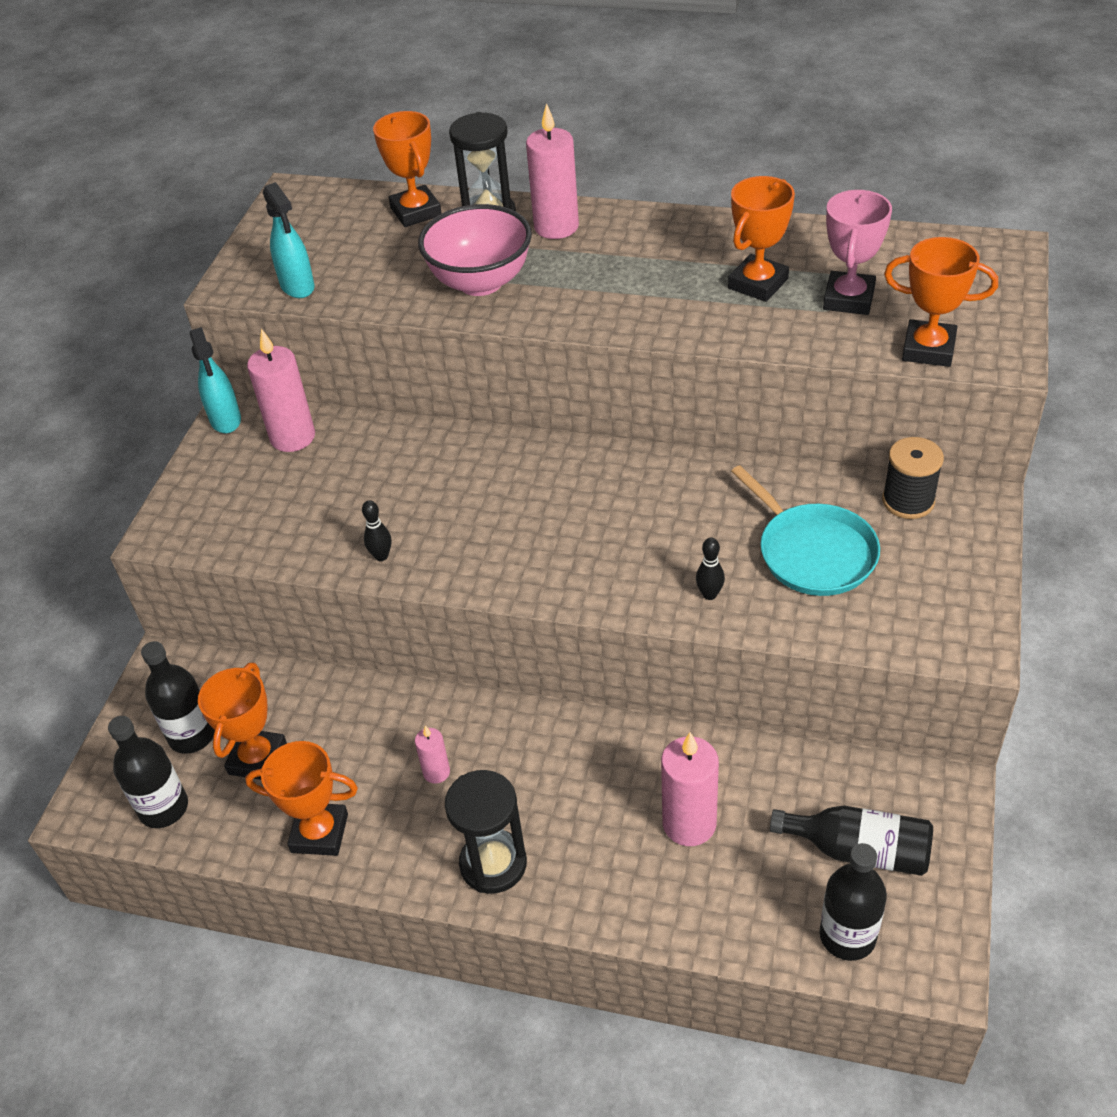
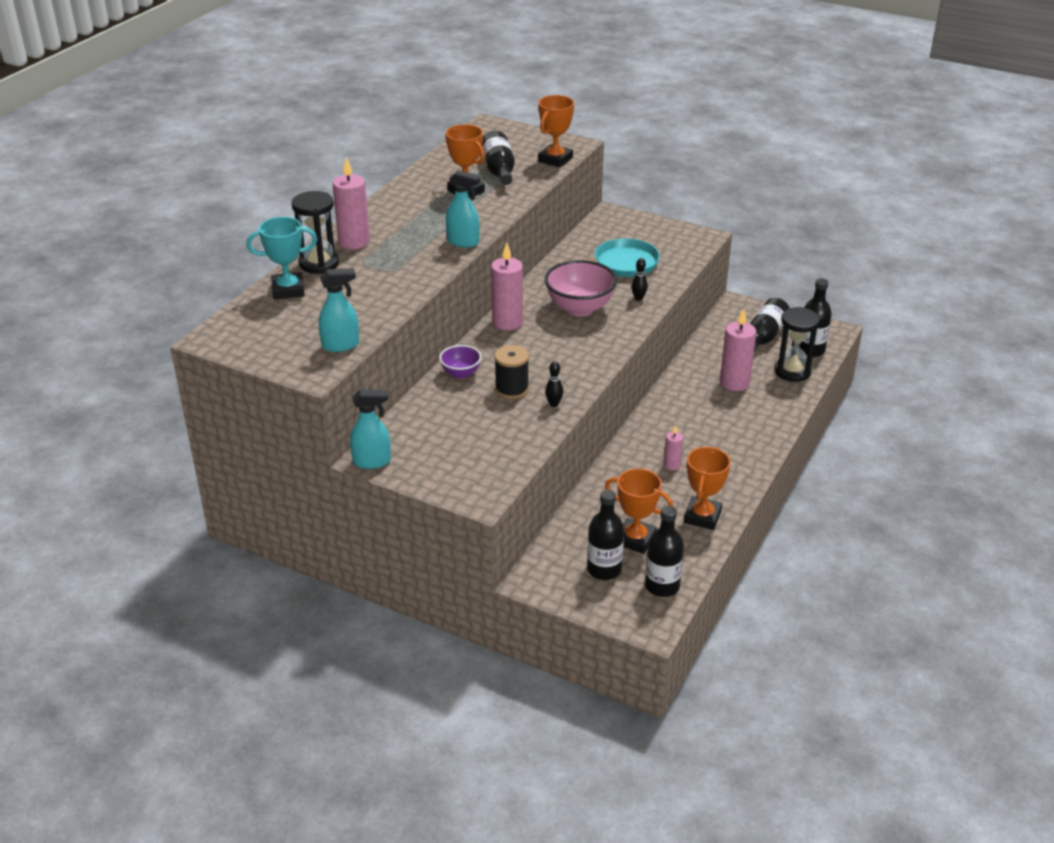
camera: 80 degrees left, 10 degrees down
(293, 437) = (413, 431): pink candle -> pink candle (507, 322)
(416, 212) = (288, 290): orange trophy -> turquoise trophy
(432, 446) = (461, 373): none -> purple bowl
(480, 282) = (394, 275): pink bowl -> pink bowl (579, 308)
(493, 864) = (742, 452): black hourglass -> black hourglass (792, 371)
(598, 319) = (463, 242): none -> turquoise spray bottle
(848, 299) = (499, 170): pink trophy -> black bottle
(908, 501) = (598, 231): black spool -> black spool (512, 389)

